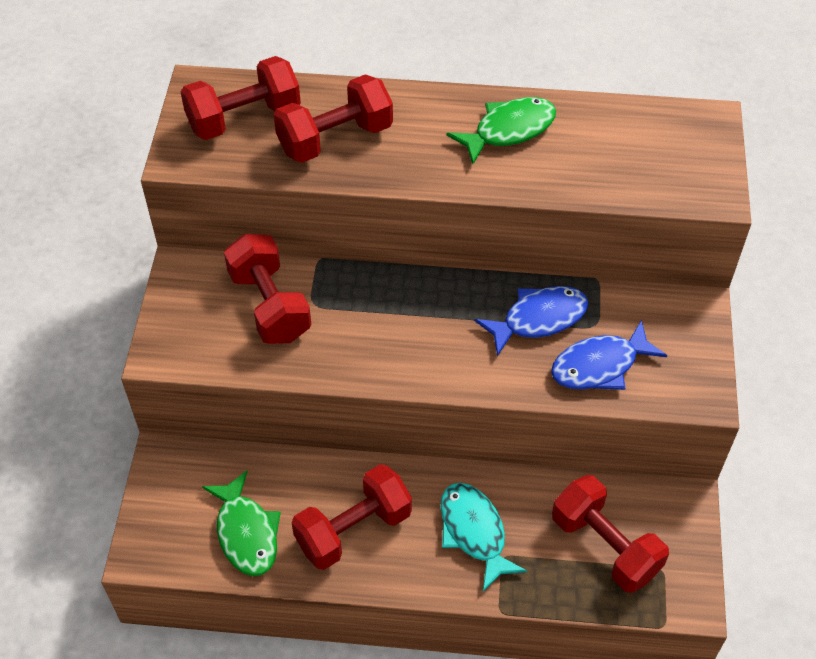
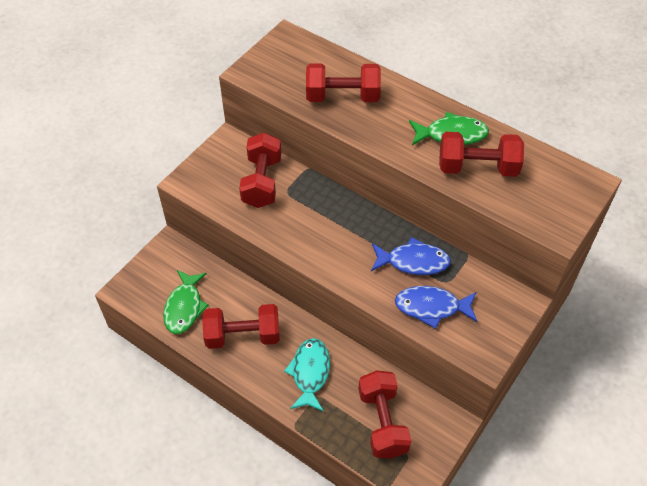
camera: 30 degrees right, 0 degrees up
(244, 118) = (299, 64): red dumbbell -> red dumbbell (477, 167)

